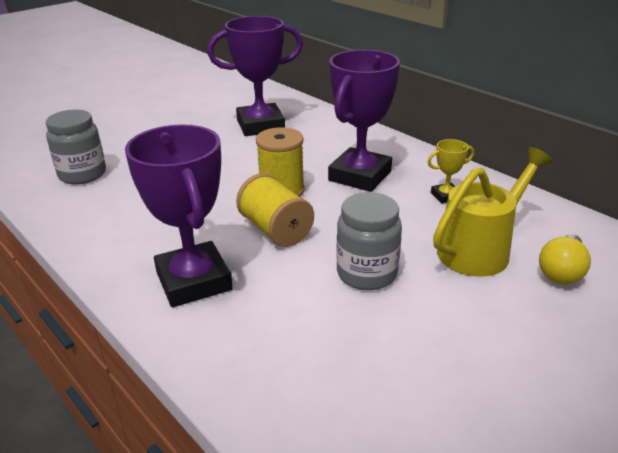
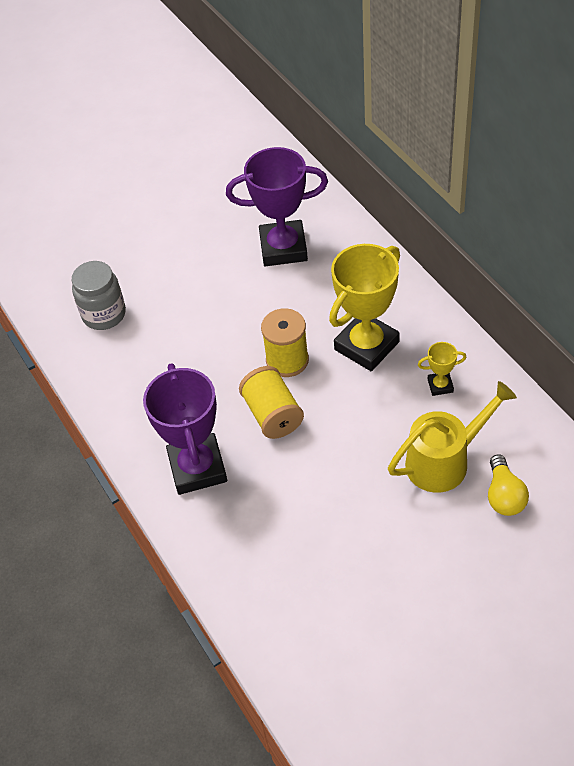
camera: 15 degrees right, 20 degrees up
(360, 176) = (366, 346): purple trophy -> yellow trophy
(367, 273) = (339, 477): grey jar -> none
(562, 272) = (504, 495): yellow light bulb -> yellow light bulb turned 45 degrees counterclockwise

